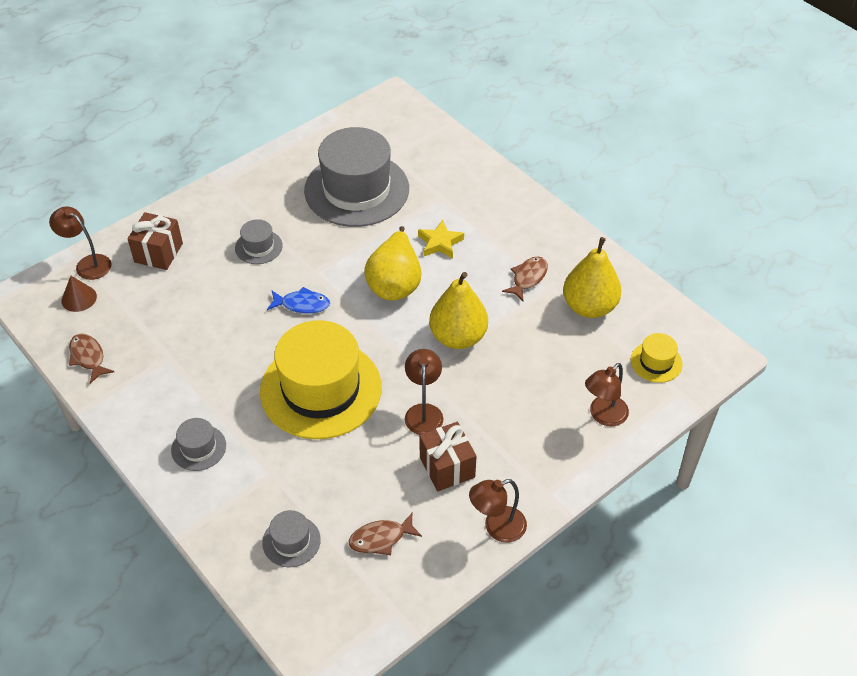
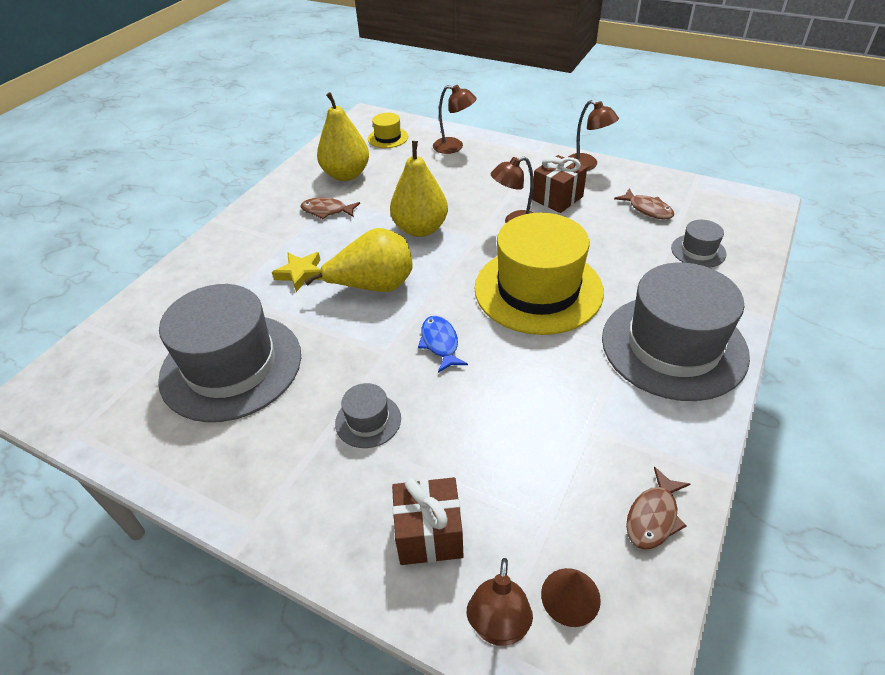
camera: 110 degrees left, 5 degrees down
(198, 448) = (673, 346): grey hat -> grey hat, size x2.31

